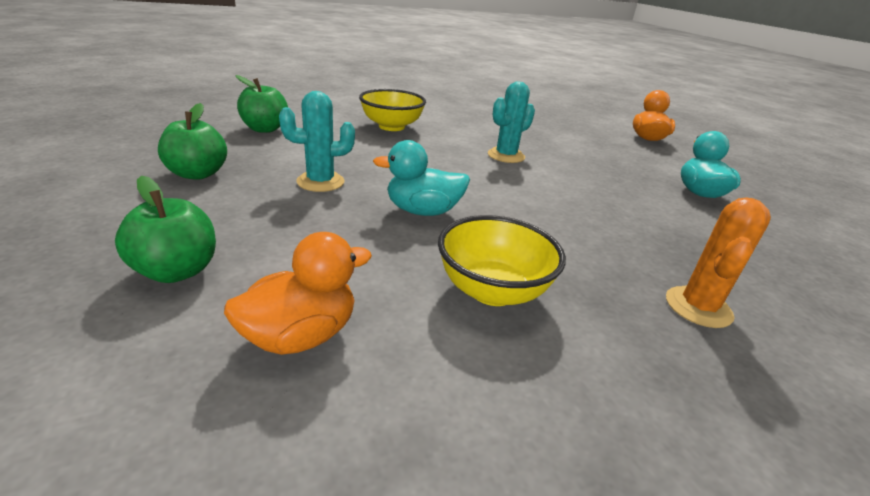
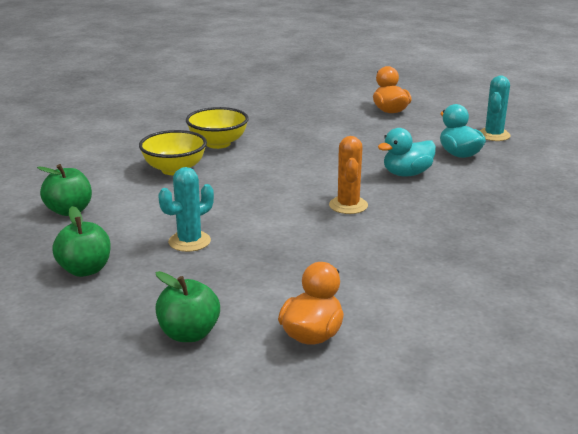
camera: 25 degrees left, 5 degrees down
(422, 211) = (291, 237): turquoise duck -> turquoise duck (406, 174)
(492, 290) = (388, 272): yellow bowl -> yellow bowl (218, 143)
(506, 156) = (299, 168): turquoise cactus -> turquoise cactus (493, 135)
(698, 307) = (504, 239): orange cactus -> orange cactus (348, 205)

